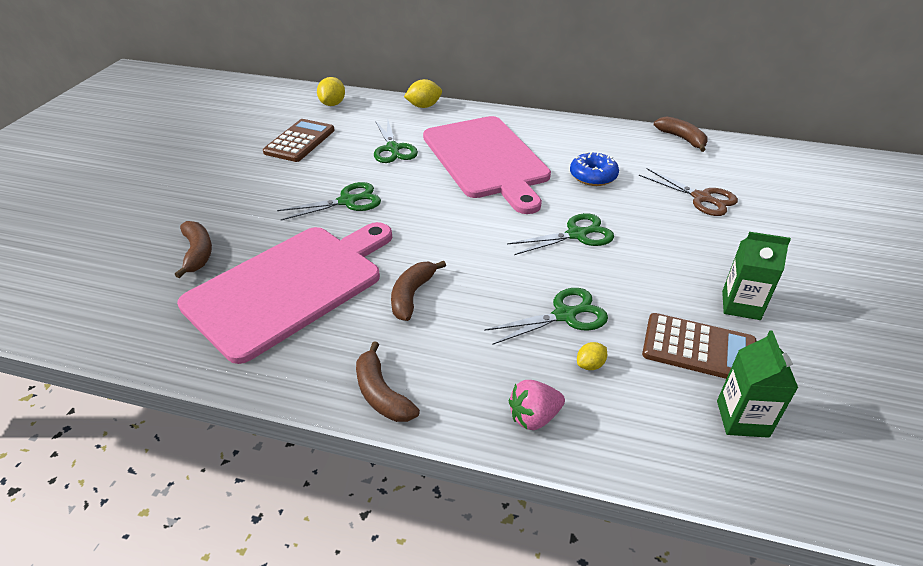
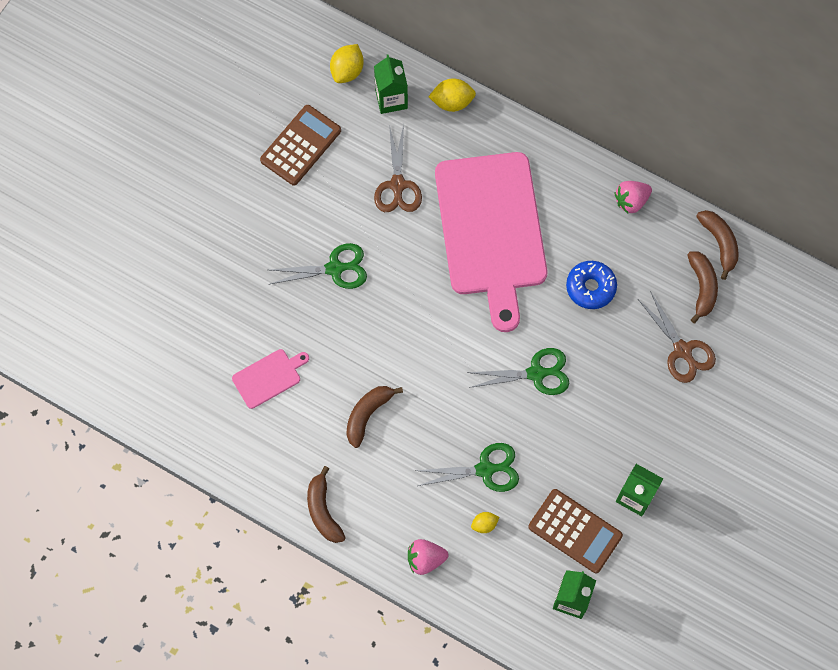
camera: 15 degrees right, 30 degrees up
(198, 253) = (193, 313): brown banana -> brown banana (702, 287)
(290, 286) = (269, 377): pink cutting board -> pink cutting board, size x0.41
(373, 111) = (391, 99): none -> green carton
(393, 148) = (397, 185): green scissors -> brown scissors
(595, 129) = (631, 201): none -> pink strawberry

